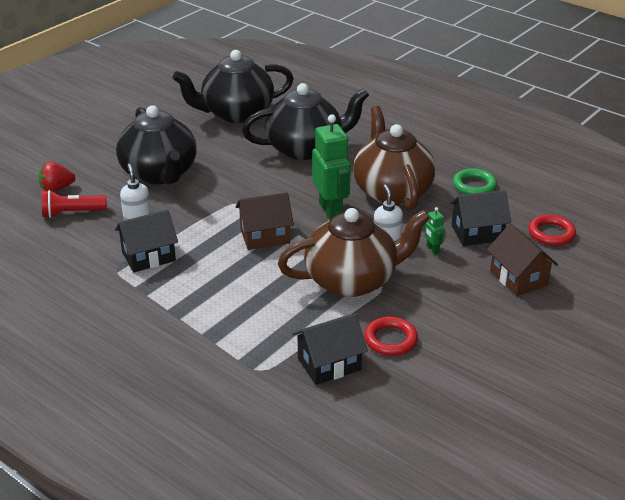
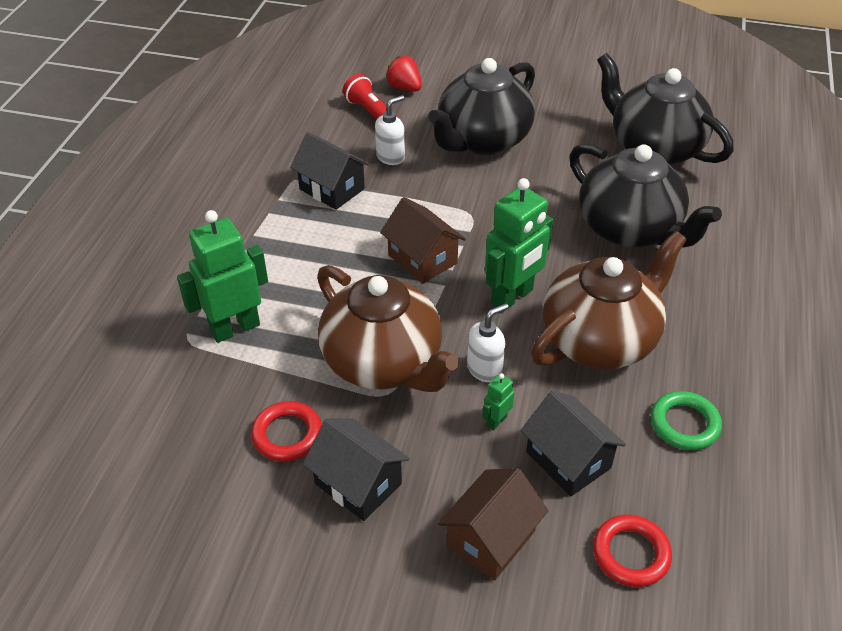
camera: 65 degrees right, 10 degrees up
(267, 342) = (235, 328): none -> green robot
(329, 364) = (219, 392): black house -> black house (358, 483)

